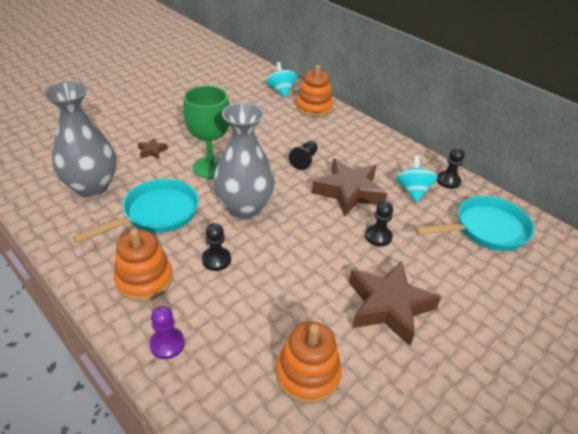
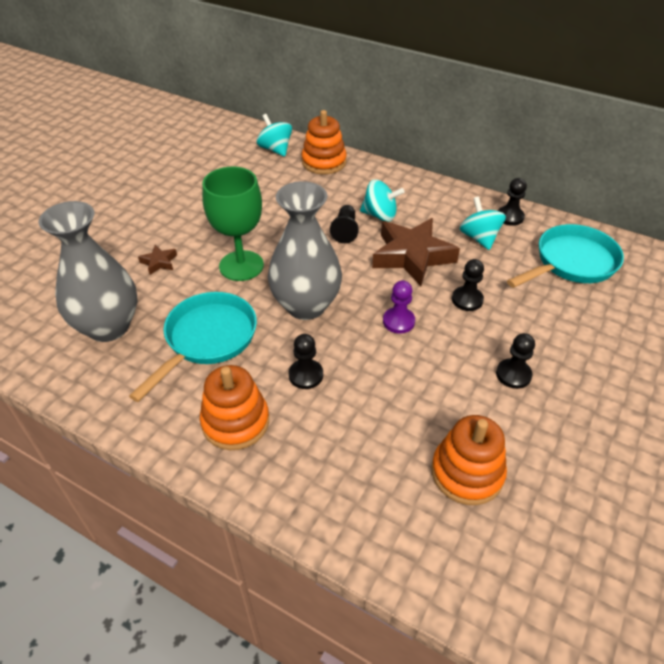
camera: 15 degrees left, 5 degrees up
(167, 344) = (301, 487): purple pawn -> purple pawn (398, 321)
(338, 155) = (380, 215): none -> turquoise spinning top
(388, 306) = (513, 374): brown star -> black pawn

